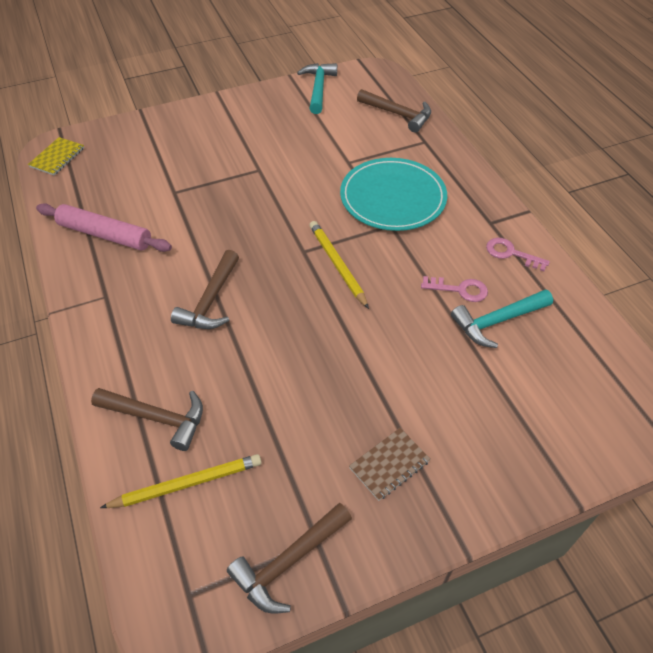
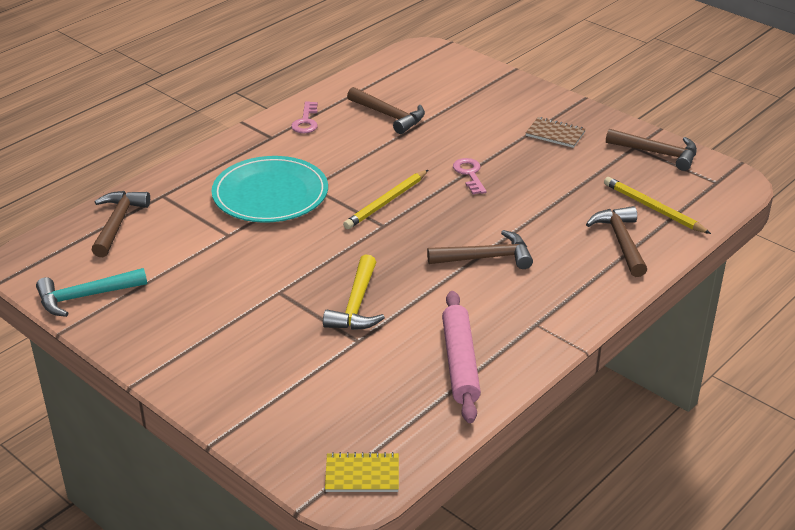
camera: 115 degrees left, 15 degrees down
(212, 203) = (356, 305): none -> yellow hammer
(459, 289) = (368, 137): pink key -> pink key (469, 174)
(497, 321) = (389, 116): turquoise hammer -> brown hammer

